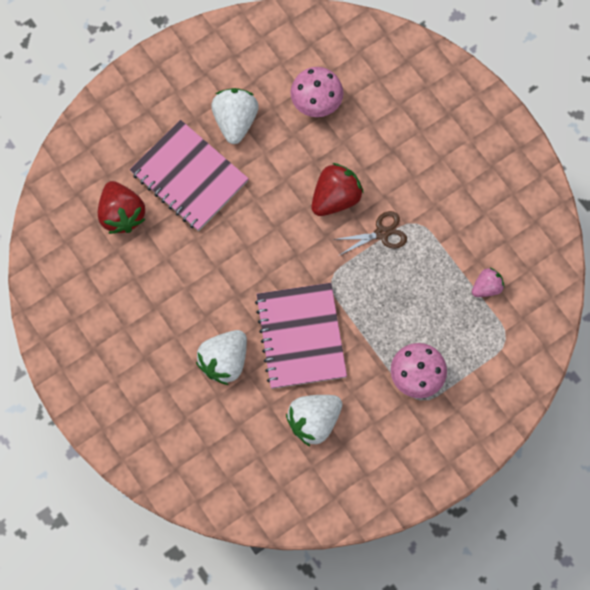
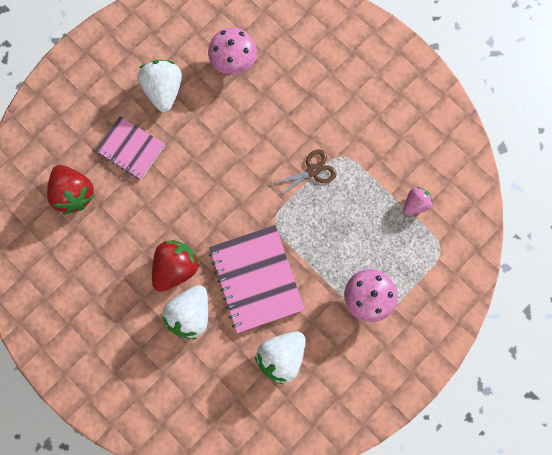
camera: 10 degrees left, 5 degrees up
(189, 177) = (131, 148): pink notebook -> pink notebook, size x0.64
(335, 198) = (266, 145): red strawberry -> red strawberry (176, 267)

